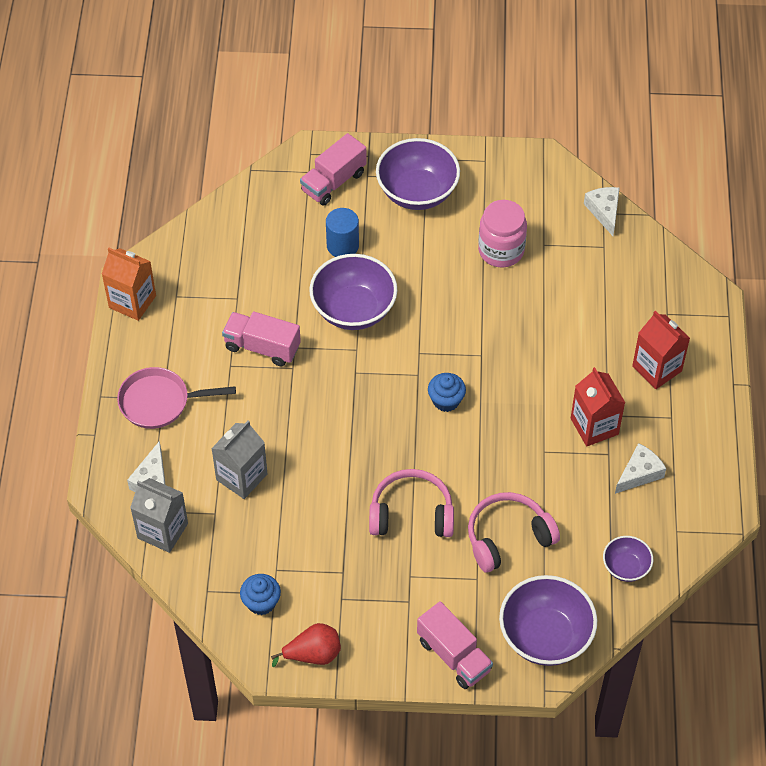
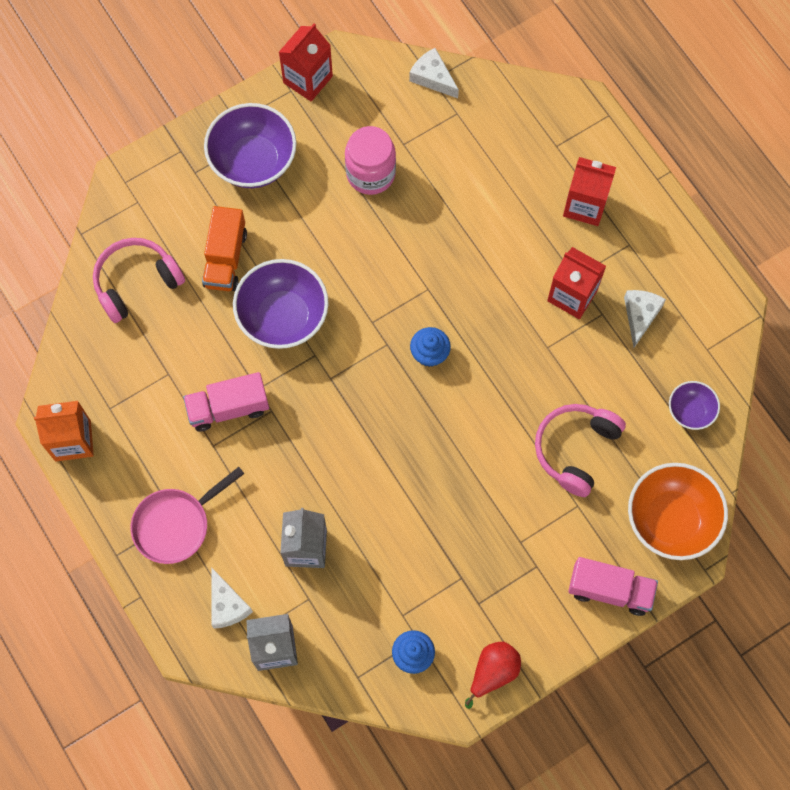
camera: 35 degrees left, 15 degrees up
(333, 182) = (168, 198): pink truck -> none
(342, 246) = (225, 258): blue cylinder -> orange truck
(411, 513) = (479, 482): pink headphones -> pink headphones (136, 282)
(504, 160) = (308, 79): none -> red carton
(545, 636) = (671, 520): purple bowl -> orange bowl

